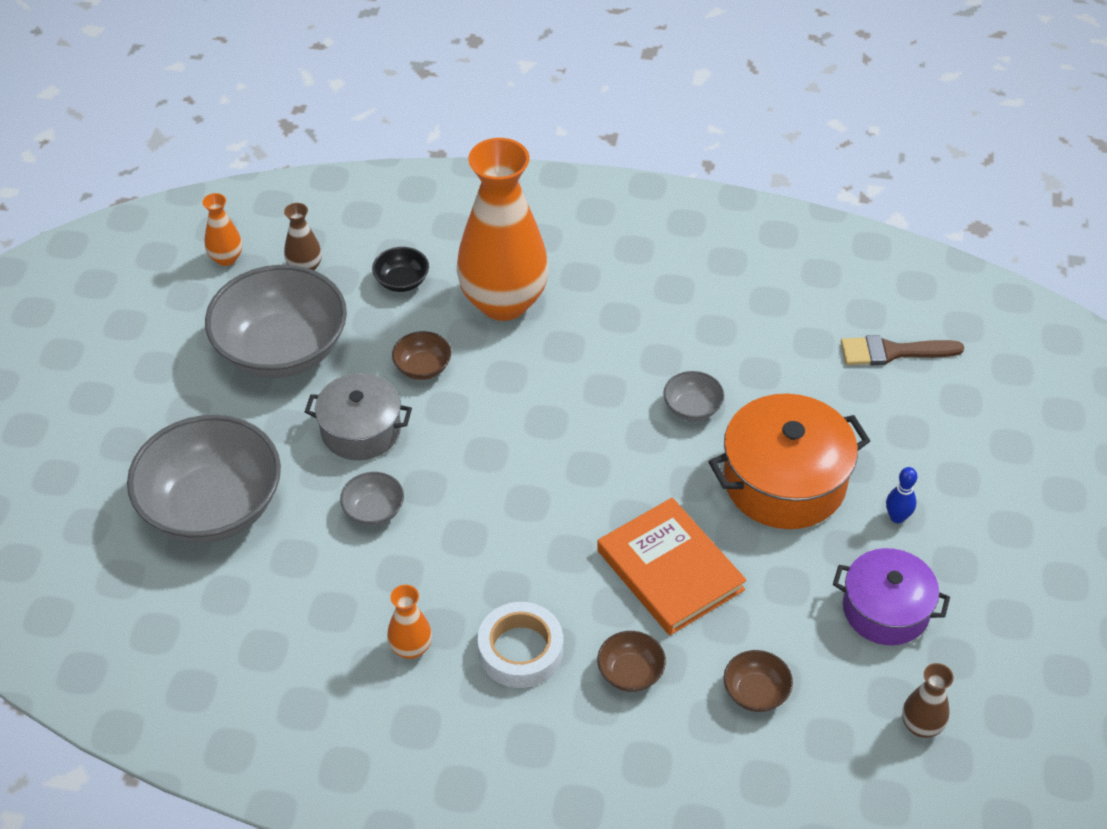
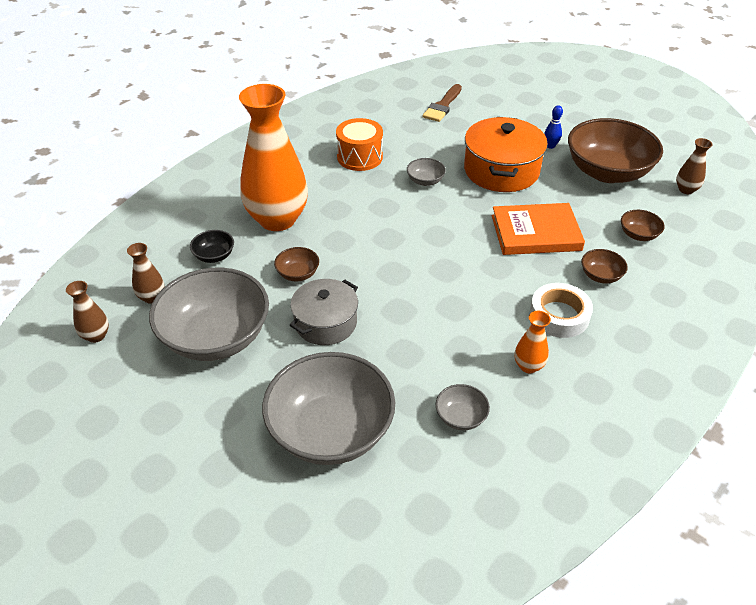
camera: 60 degrees left, 5 degrees down
(226, 258) = (96, 336): orange vase -> brown vase
(374, 511) = (400, 342): grey bowl -> grey bowl (460, 417)
(690, 318) = (360, 157): none -> orange drum
(885, 609) = (607, 172): purple pot -> brown bowl

